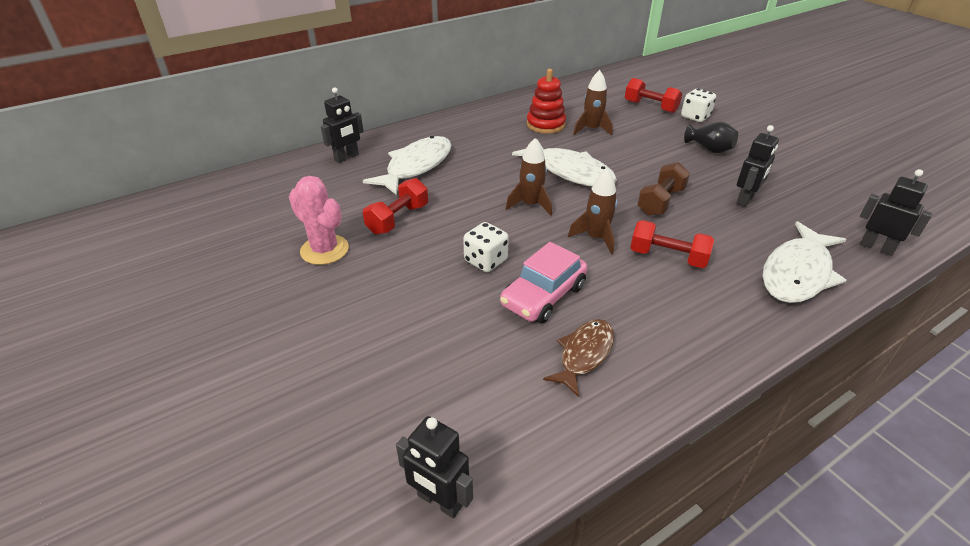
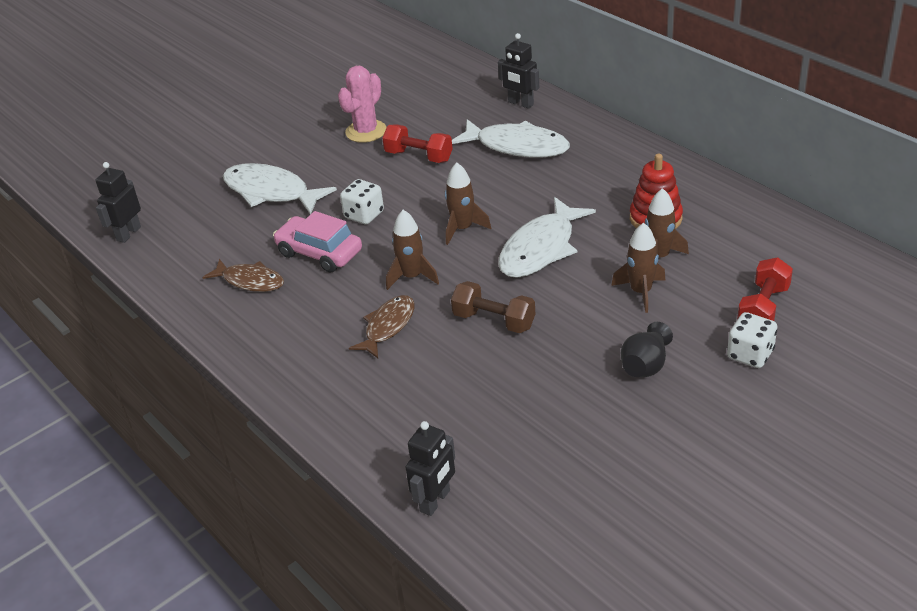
camera: 85 degrees right, 0 degrees up
(630, 141) = (640, 292): none -> brown rocket
(667, 257) = (387, 326): red dumbbell -> brown fish
(745, 200) = (518, 392): black robot -> none
(797, 273) = (374, 422): white fish -> white fish (271, 192)

